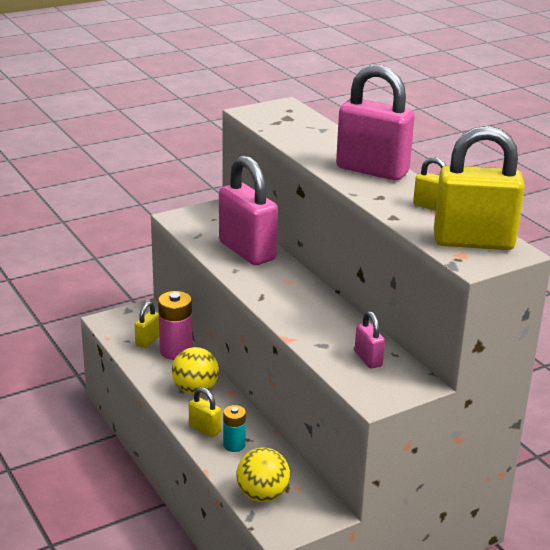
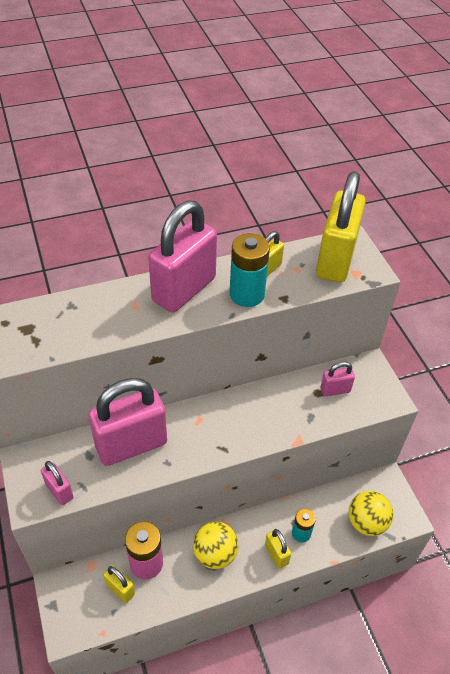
camera: 80 degrees left, 20 degrees up
(190, 226) = (59, 491): none -> pink padlock
(204, 429) = (276, 554): yellow padlock -> yellow padlock turned 75 degrees counterclockwise
(385, 198) = (247, 294): none -> turquoise battery

